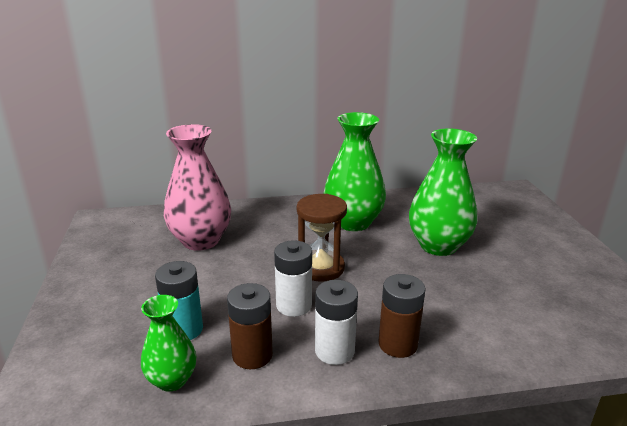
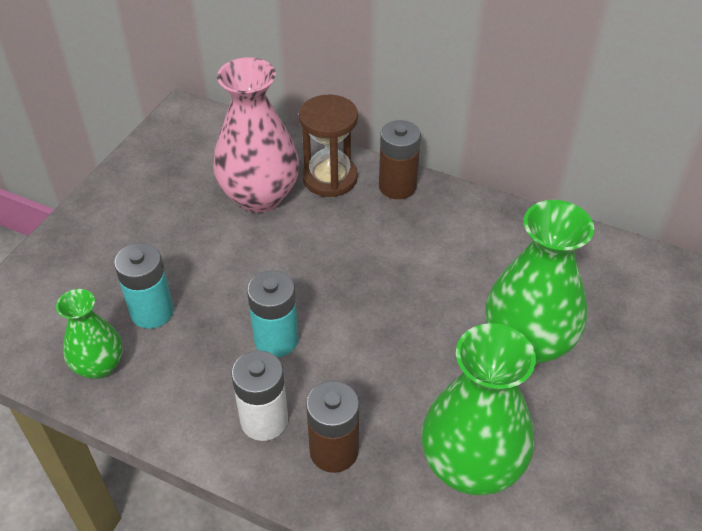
camera: 35 degrees right, 20 degrees up
(252, 355) = (186, 379): brown battery -> brown battery (397, 186)
(294, 305) = (276, 340): white battery -> turquoise battery
(320, 268) = (351, 303): brown hourglass -> brown hourglass (330, 178)
(353, 222) = (456, 250): green vase -> green vase (471, 465)

